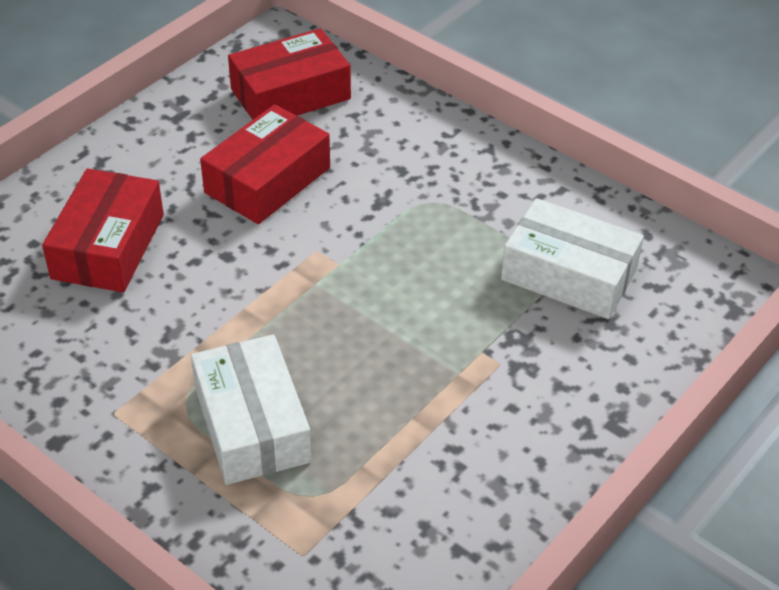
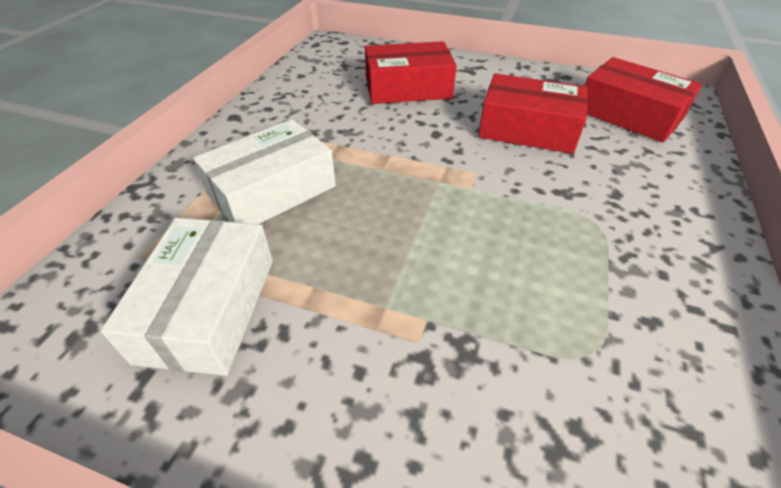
camera: 70 degrees right, 0 degrees up
(569, 274) = (599, 374): white box -> white box (208, 308)

